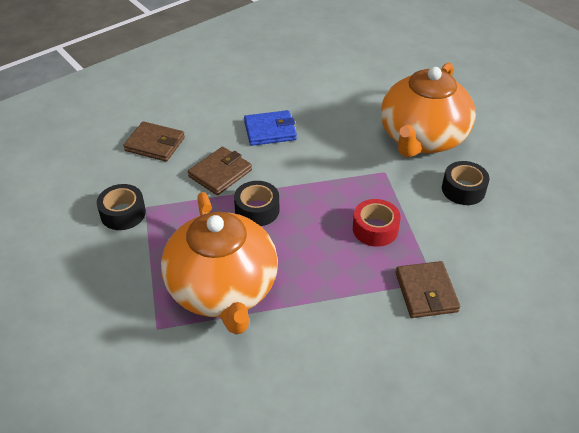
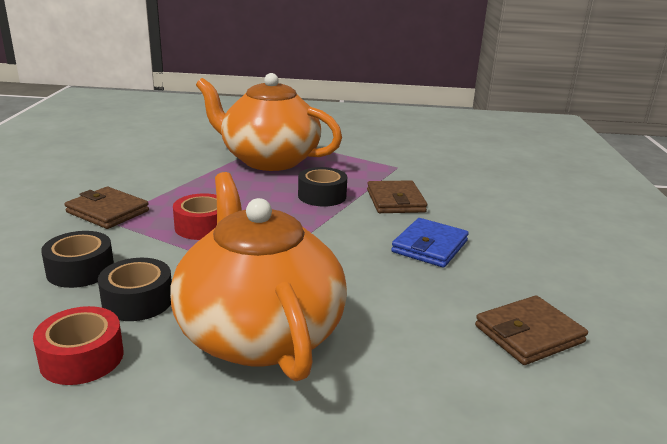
camera: 130 degrees right, 20 degrees down
(123, 213) = (402, 159): black tape -> black tape (80, 270)
(155, 144) = (482, 193): brown wallet -> brown wallet (529, 334)
(509, 171) = (82, 358): none -> red tape

